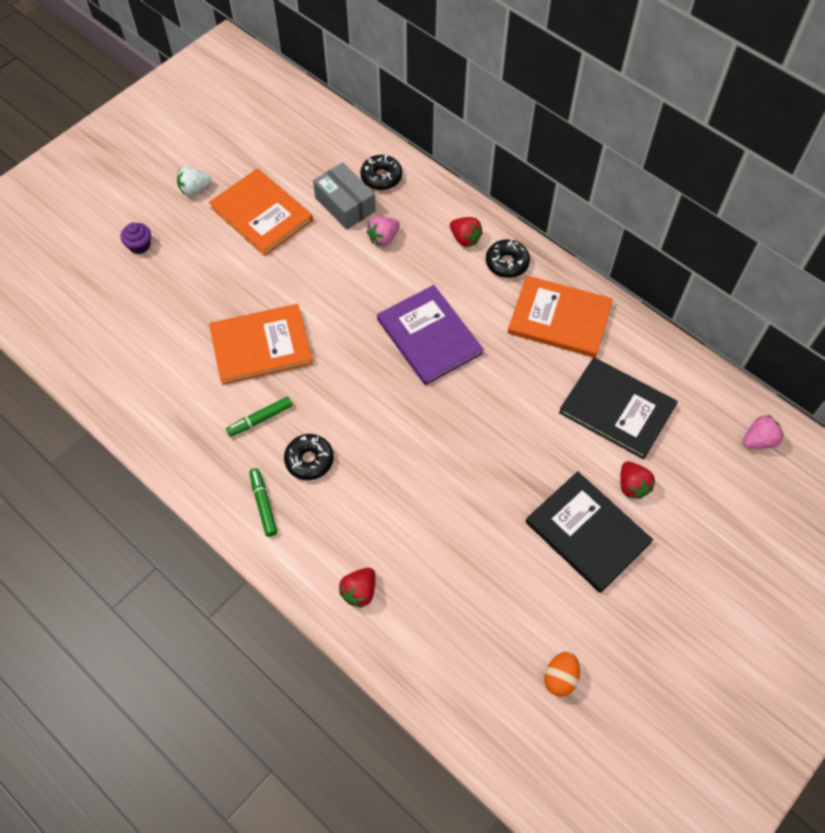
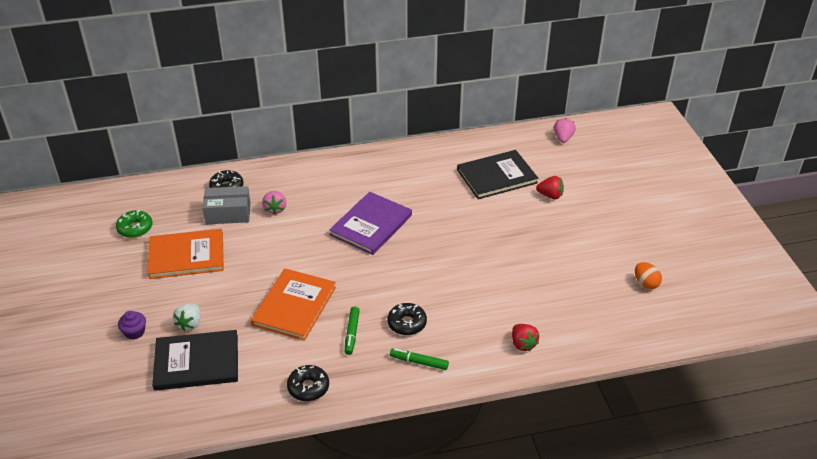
camera: 55 degrees left, 20 degrees down
(195, 189) = (122, 280): white strawberry -> white strawberry (190, 324)
(266, 150) = (135, 228): none -> green donut
(429, 336) = (371, 225): purple book -> purple book turned 60 degrees counterclockwise
(465, 239) = (317, 175): red strawberry -> none
(507, 263) = (354, 168): black donut -> black donut (308, 387)
(559, 318) = (415, 167): orange book -> none
(587, 532) = (564, 227): black book -> black book (197, 362)

